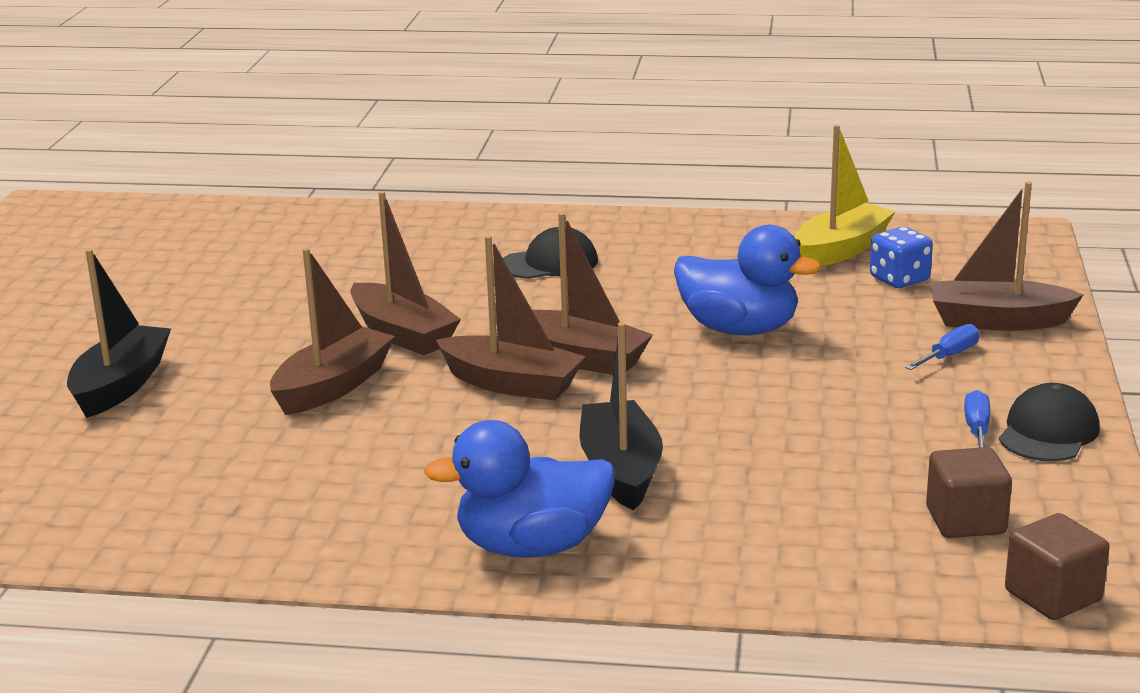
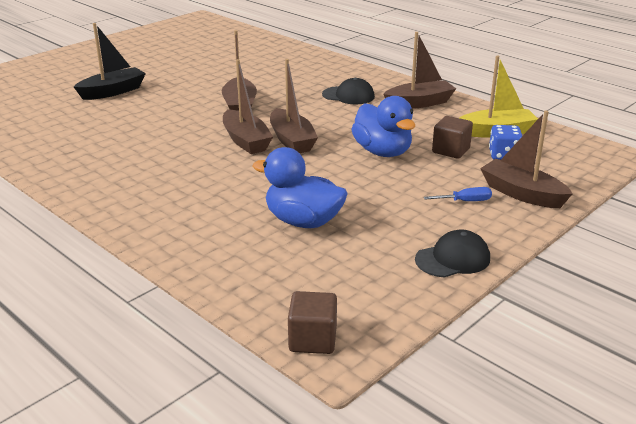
camera: 35 degrees right, 5 degrees up
(333, 386) = (179, 118): brown boat -> brown boat (419, 103)
(532, 546) = (138, 211): blue duck -> blue duck (303, 221)
(620, 470) = (225, 194): black boat -> none
(965, 521) = (334, 283): brown cube -> brown cube (451, 150)
(977, 430) = (417, 242): blue screwdriver -> none

